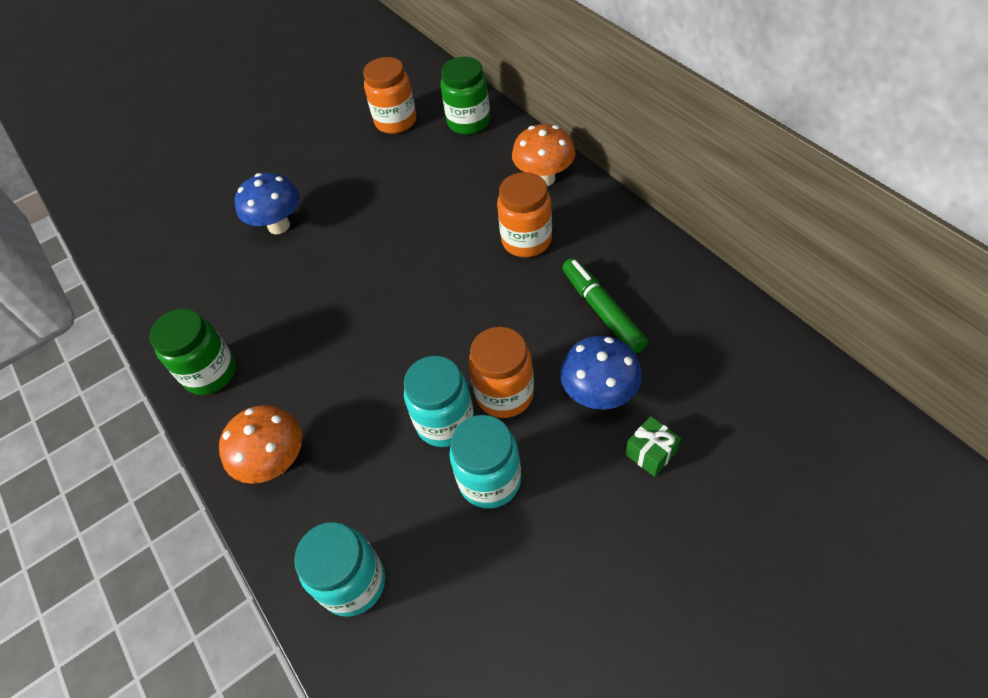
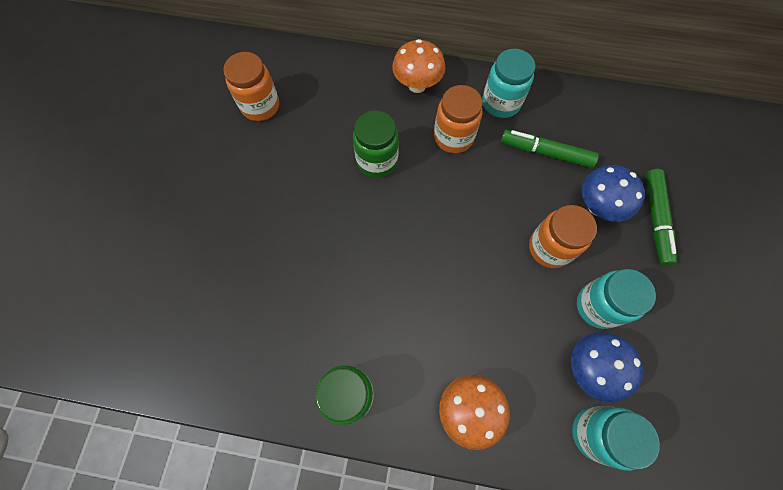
camera: 50 degrees left, 15 degrees up
(279, 226) = (265, 249): blue mushroom -> blue mushroom (590, 368)
(445, 422) = (537, 293): turquoise jar -> turquoise jar (501, 103)
(469, 122) = (318, 73): green jar -> green jar (377, 161)
(651, 453) = (655, 219): green gift -> green marker

